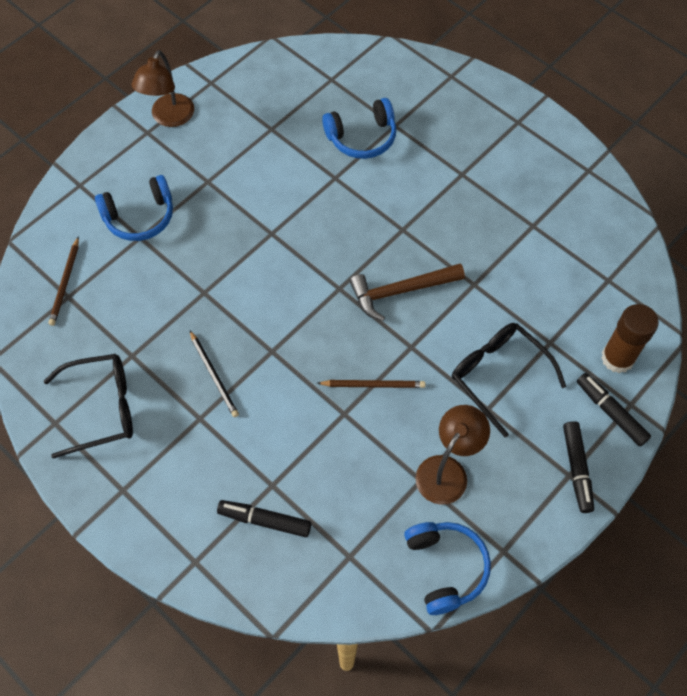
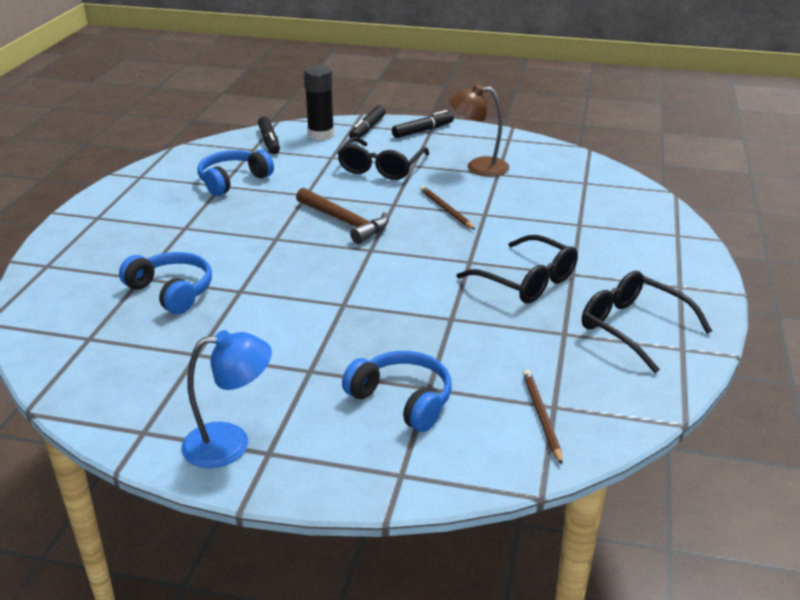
camera: 120 degrees left, 30 degrees down
(65, 283) = (541, 416): brown pencil -> brown pencil turned 75 degrees counterclockwise
(169, 118) = (230, 443): brown lamp -> blue lamp
(214, 375) = (526, 281): black pencil -> black glasses
(264, 520) = (608, 218): black marker -> black marker (269, 141)
(445, 568) = (545, 152): blue headphones -> blue headphones (233, 181)
(617, 358) = (321, 134): brown glue stick -> black glue stick

